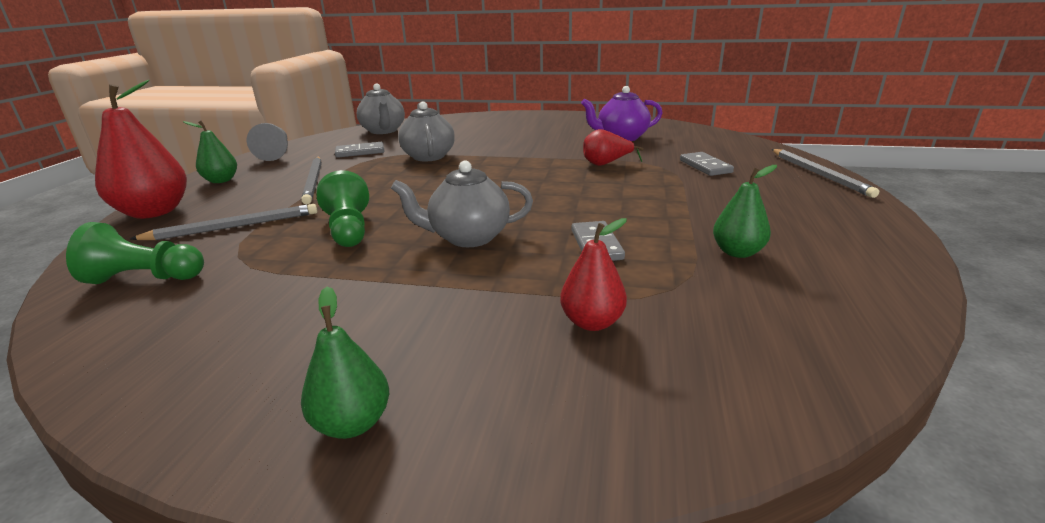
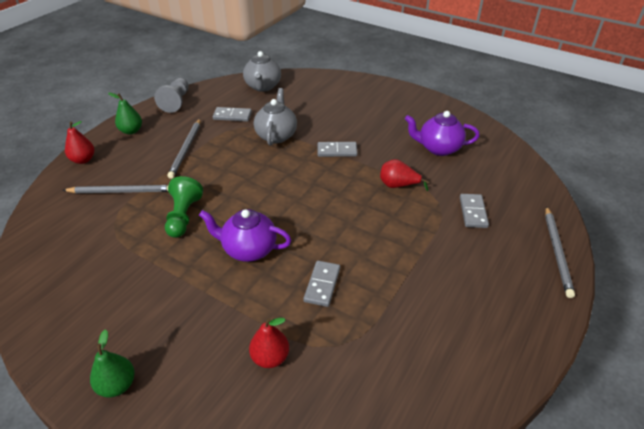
camera: 20 degrees right, 15 degrees up
(145, 278) = (62, 231): green pawn -> none
(154, 212) = (83, 160): red pear -> red pear, size x0.56
(468, 237) = (248, 249): grey teapot -> purple teapot
(512, 155) = (337, 151): none -> grey domino
(737, 252) = (407, 325): green pear -> none

